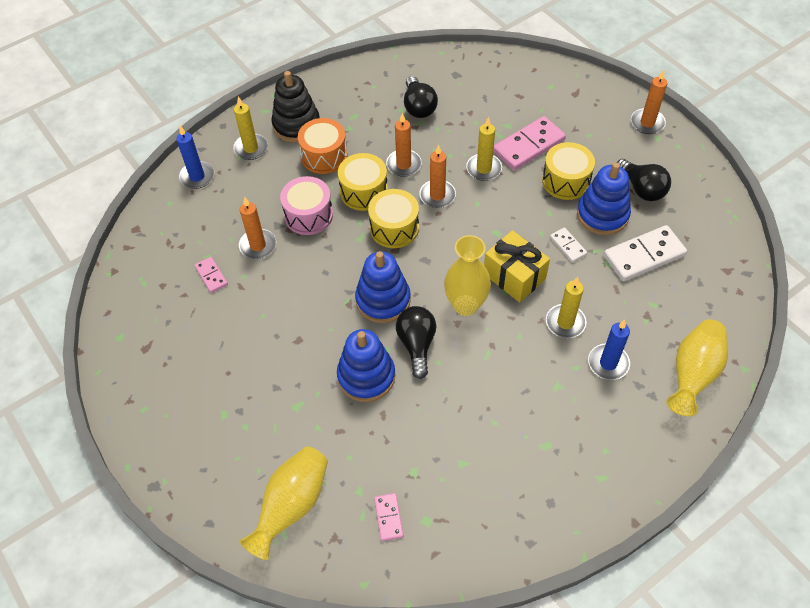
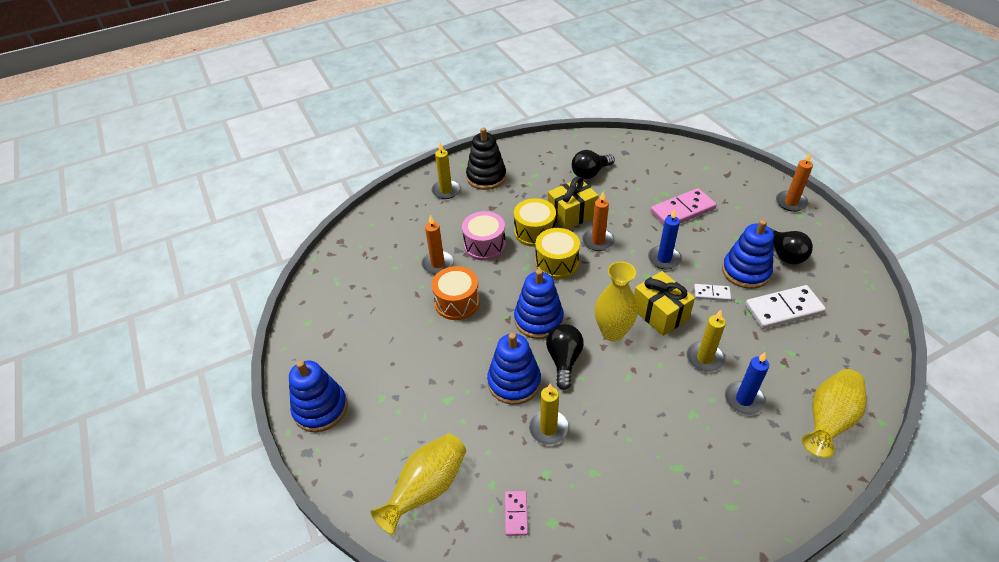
camera: 10 degrees right, 10 degrees down
(158, 435) = (320, 408): none -> blue stacking toy
(197, 176) = (398, 207): blue candle -> blue candle (664, 259)
(211, 276) = (394, 283): pink domino -> none
(324, 156) = (505, 202): orange drum -> orange drum (457, 302)
(403, 164) = (571, 214): orange candle -> yellow gift
(418, 107) = (590, 173): black light bulb -> black light bulb turned 60 degrees clockwise
(484, 169) = (641, 224): yellow candle -> yellow candle (548, 429)
(566, 181) = (714, 241): yellow drum -> none
(568, 246) = (711, 293): white domino -> white domino turned 60 degrees counterclockwise

